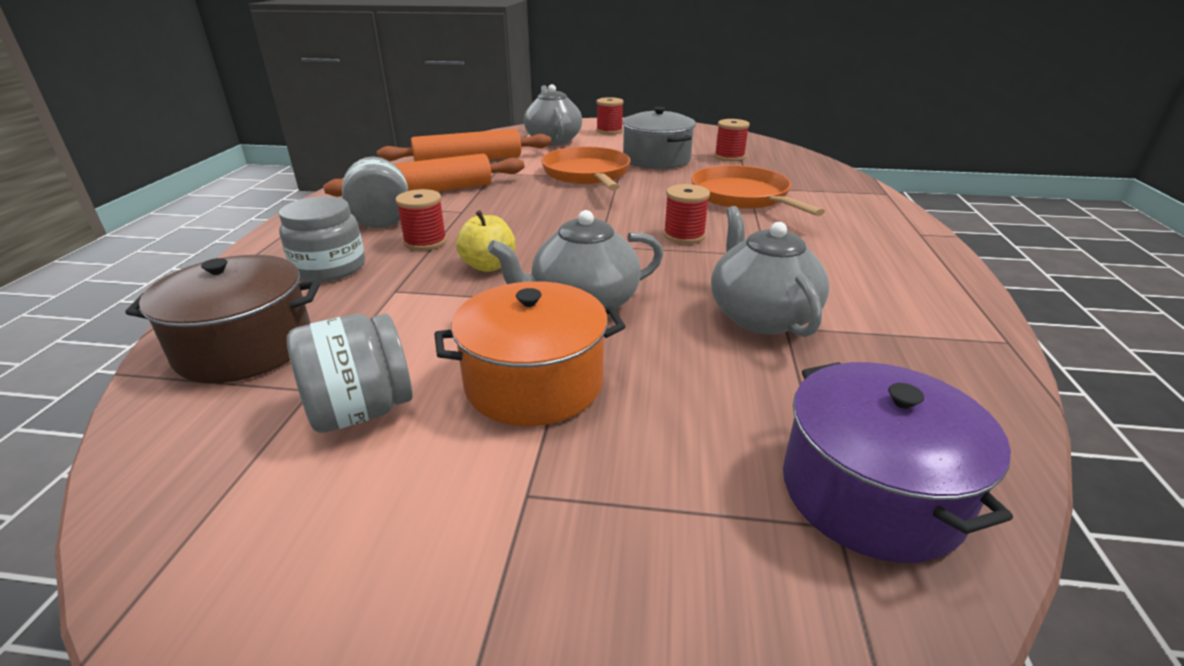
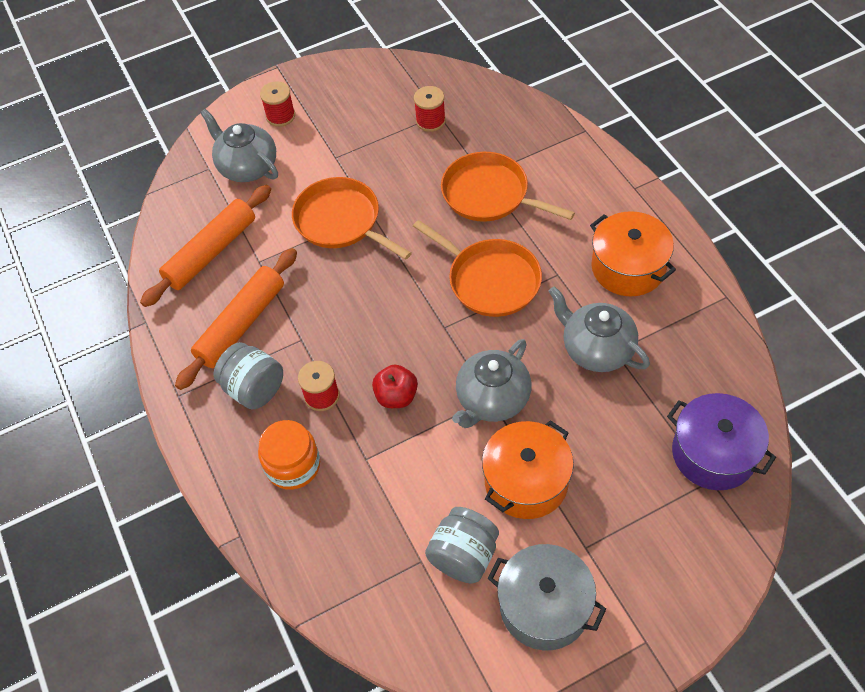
camera: 30 degrees left, 25 degrees up
(245, 347) = (342, 560): brown pot -> none
(329, 268) = (293, 465): grey jar -> orange jar
(488, 266) = (396, 396): yellow apple -> red apple
(656, 159) = (374, 159): grey pot -> grey pot (544, 606)
(684, 235) = (490, 280): red spool -> orange pan
(865, 276) = (628, 267): none -> orange pot

